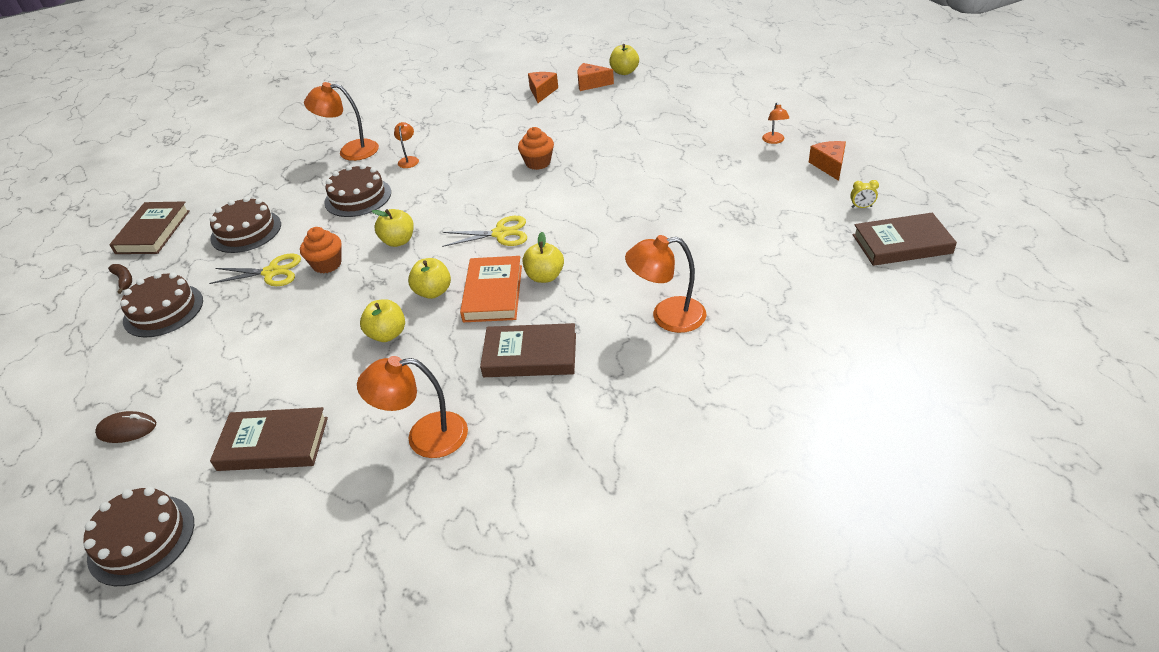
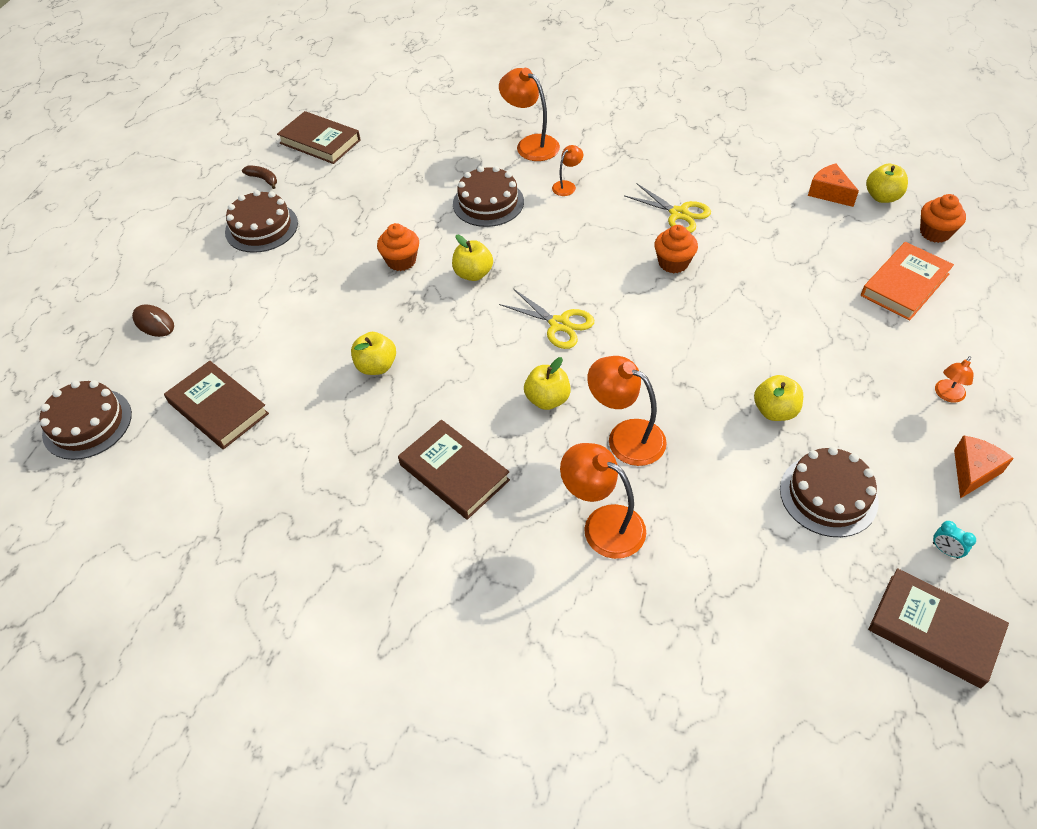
camera: 40 degrees right, 10 degrees up
(124, 280) = (263, 179): brown banana -> brown banana turned 60 degrees counterclockwise
(153, 232) = (320, 142): brown book -> brown book turned 75 degrees clockwise
(246, 231) = (378, 184): brown cake -> brown cake (828, 495)
(271, 272) = (358, 241): yellow scissors -> yellow scissors (678, 214)
(424, 437) = (310, 486): orange lamp -> orange lamp (625, 436)
(433, 292) = (448, 348): yellow apple -> yellow apple (774, 411)
(493, 293) = (490, 385): orange book -> orange book (905, 285)
(542, 92) = (768, 174): orange cheese -> none
(674, 74) = (935, 233): none -> orange cupcake
(861, 207) = (945, 550): yellow clock -> turquoise clock

